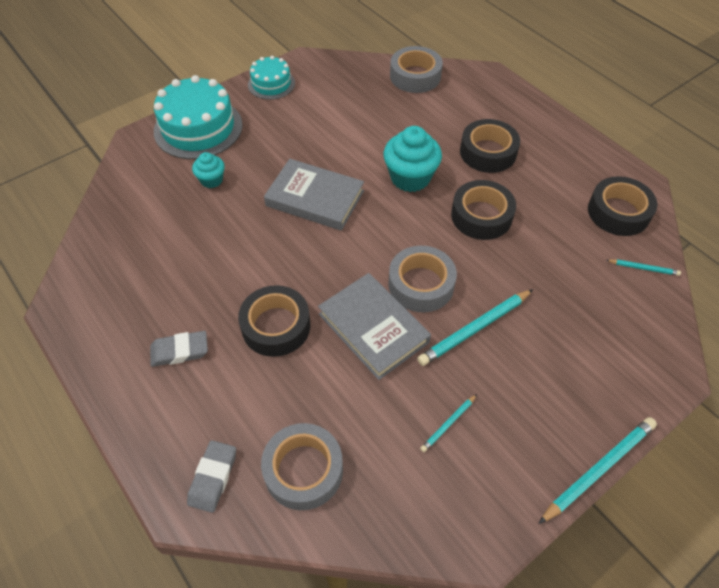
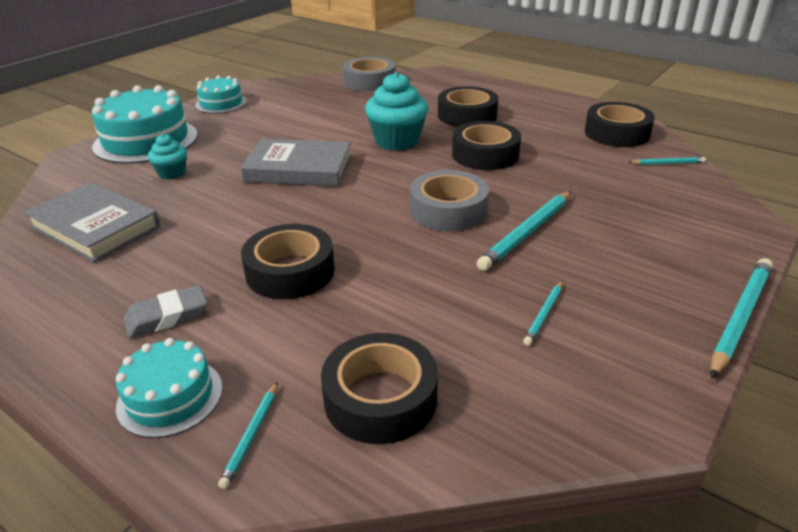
camera: 15 degrees left, 20 degrees down
(169, 429) = (170, 397): none -> turquoise cake
(213, 477) = (251, 436): grey eraser -> turquoise pencil
(303, 470) = (380, 398): grey tape -> black tape
(373, 328) = (411, 252): grey book -> grey book (95, 227)

